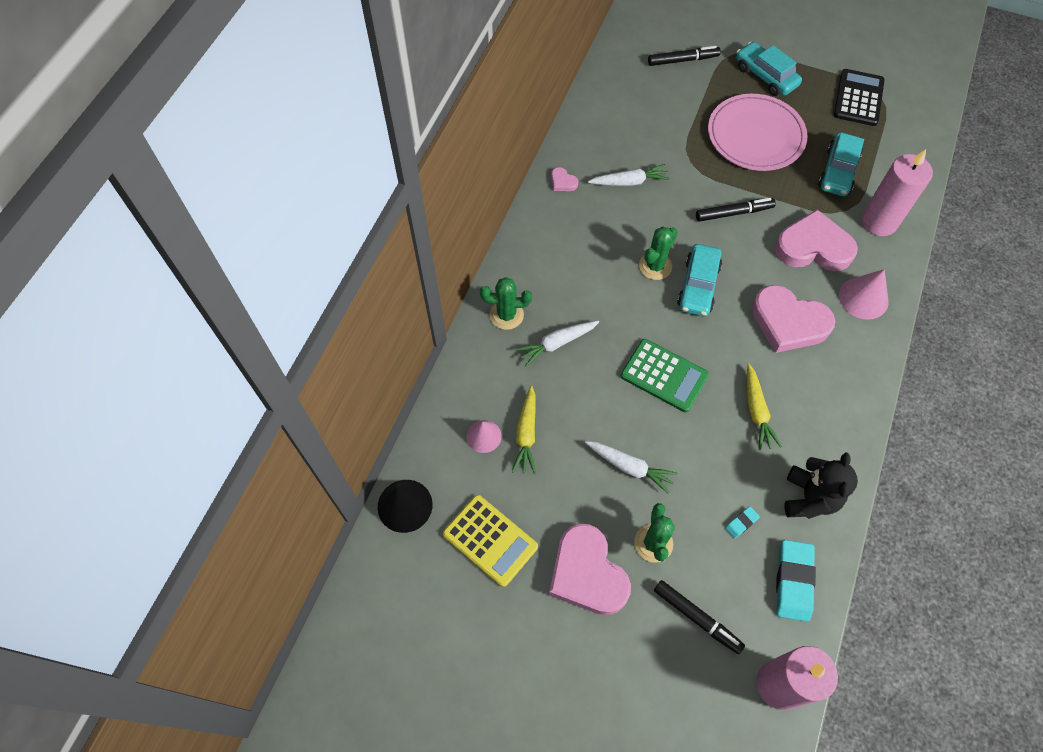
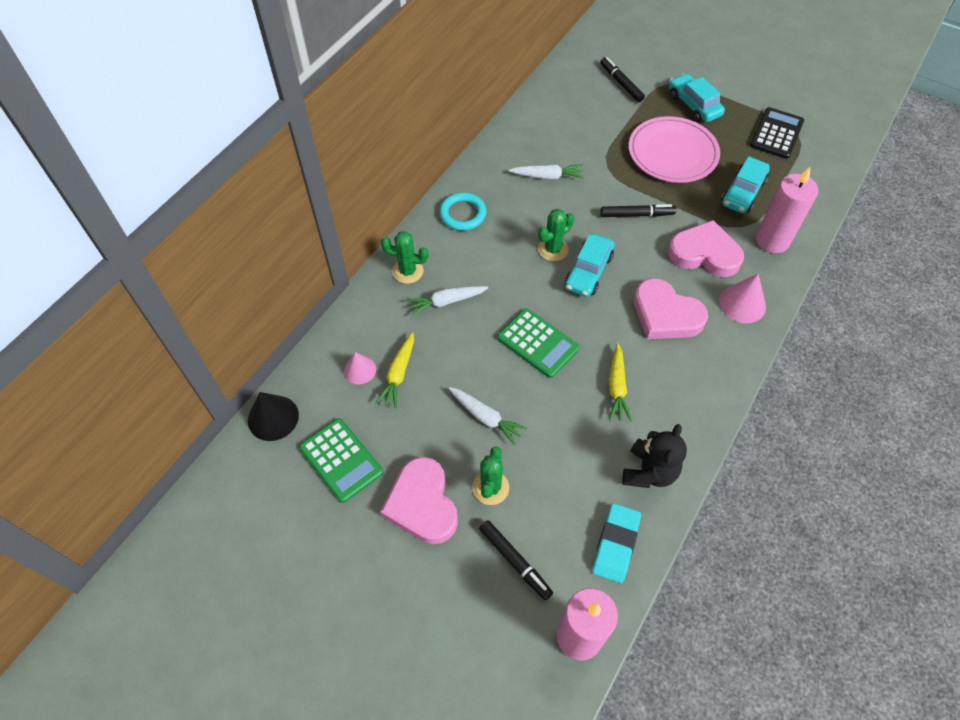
camera: 10 degrees right, 5 degrees down
(490, 540) = (341, 460): yellow calculator -> green calculator
(549, 239) = (462, 214): none -> turquoise ring
(563, 182) = (487, 168): pink heart -> none
(683, 60) = (621, 83): black marker -> black marker turned 120 degrees counterclockwise
(741, 523) = (578, 483): turquoise eraser -> none

